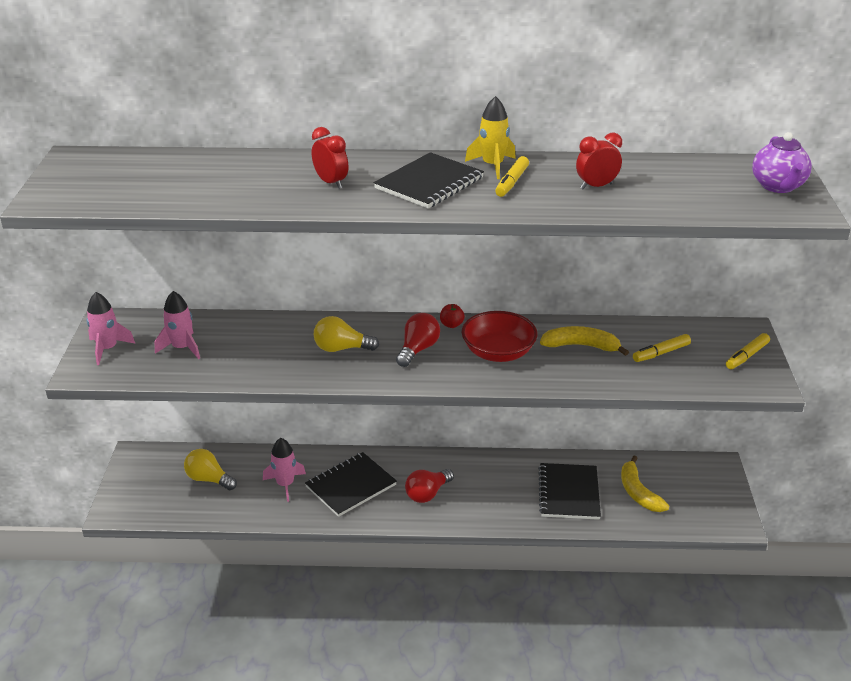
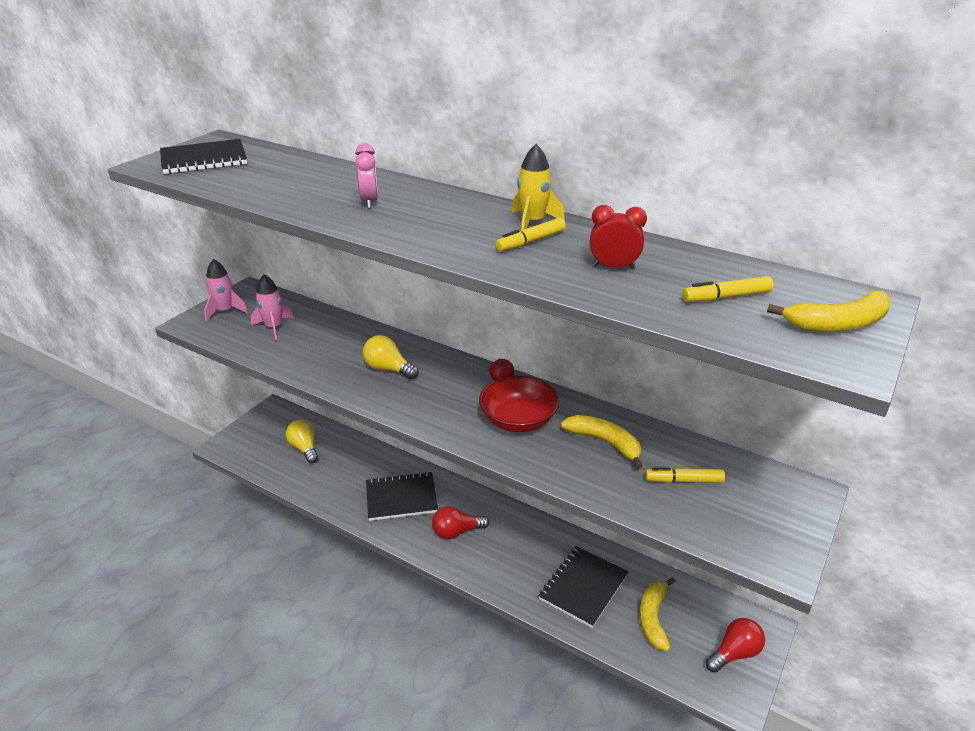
camera: 30 degrees right, 0 degrees up
(285, 484) = (353, 475): pink rocket -> none
(331, 183) = (369, 202): red clock -> pink clock
(418, 349) = (449, 392): red light bulb -> red light bulb (734, 653)
(429, 183) = (452, 223): black notebook -> black notebook (204, 159)
(746, 356) = (782, 521): yellow marker -> yellow marker (726, 297)
(778, 186) = (838, 324): purple teapot -> yellow banana

